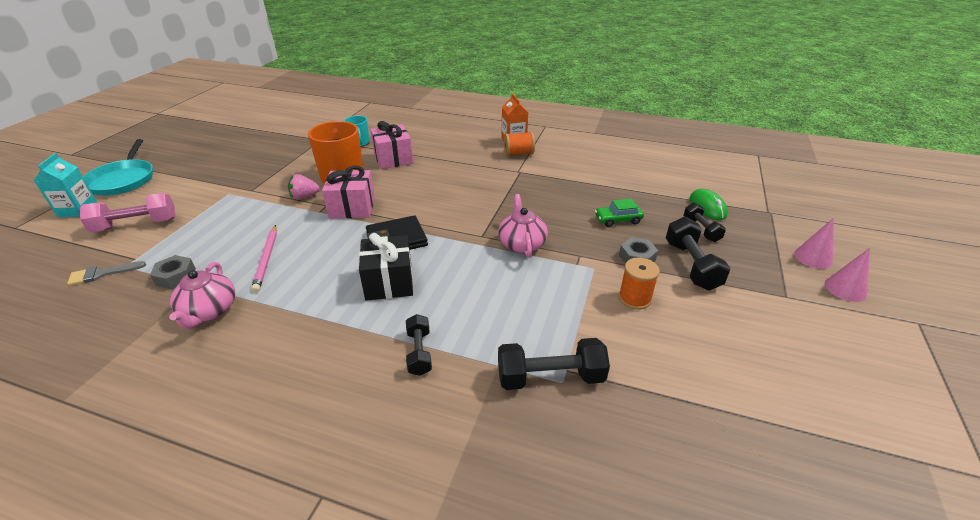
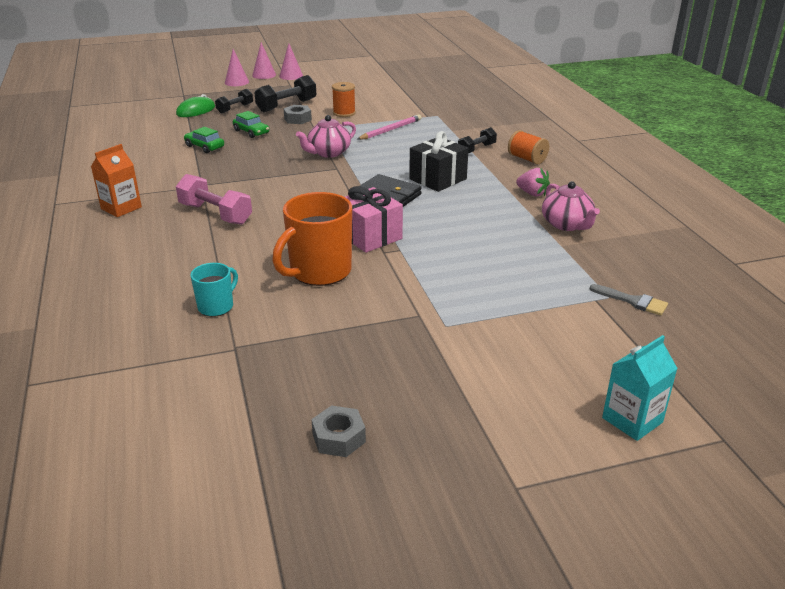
camera: 125 degrees left, 5 degrees down
(123, 180) = (546, 451): turquoise pan -> none
(136, 225) = (573, 343): pink dumbbell -> pink dumbbell (215, 214)
(176, 277) = (572, 262): grey nut -> grey nut (339, 438)
(209, 311) = (567, 224): pink teapot -> pink teapot turned 105 degrees clockwise
(266, 259) = (492, 235): pink pencil -> pink pencil (390, 130)
(304, 197) = (386, 272): pink strawberry -> pink strawberry (532, 193)
(393, 159) = (240, 261): pink gift -> none
(518, 153) = (156, 196): orange spool -> orange spool (527, 159)
(550, 377) = (439, 118): black dumbbell -> none
(599, 189) = (204, 147): none -> green car
(834, 312) = (291, 76): none -> pink cone

